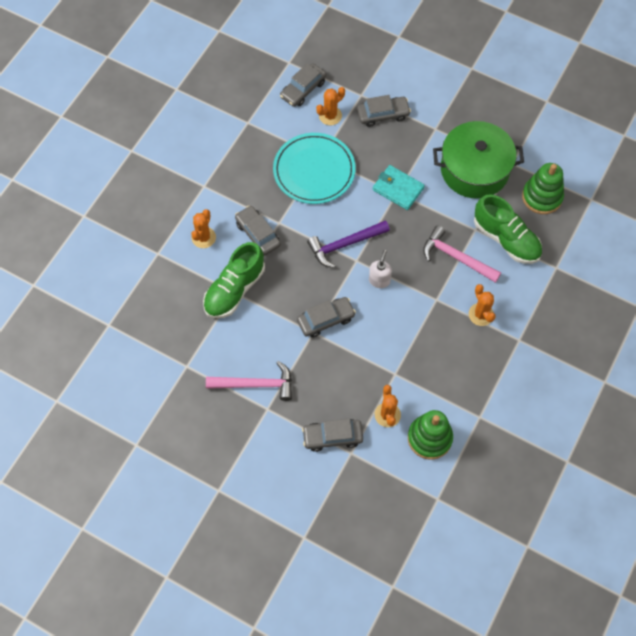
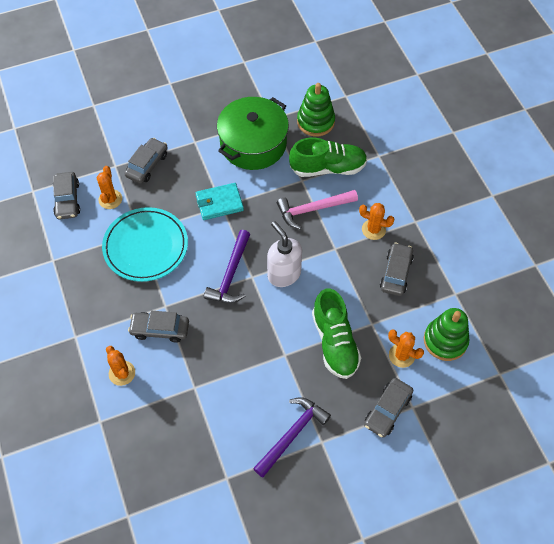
camera: 50 degrees left, 5 degrees down
(234, 289) = (192, 385): green shoe -> green shoe (334, 342)
(256, 384) = (292, 434): pink hammer -> purple hammer
(326, 320) = (282, 337): grey car -> grey car (396, 273)
(379, 280) = (284, 274): white soap dispenser -> white soap dispenser, size x1.62

